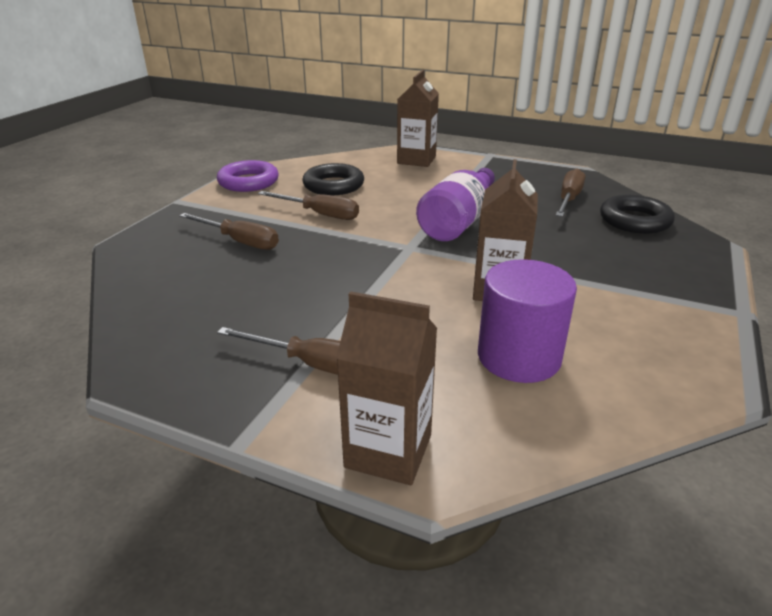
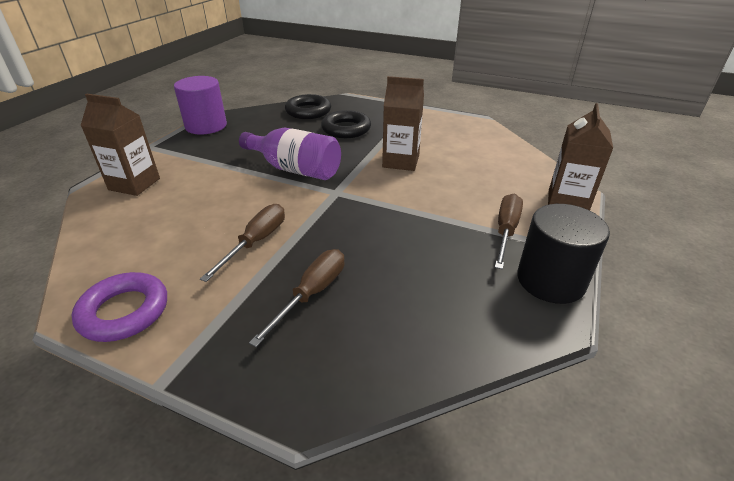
camera: 90 degrees left, 5 degrees up
(201, 386) = (550, 280): none -> black cylinder
(333, 185) = (178, 236): black ring -> black ring (346, 129)
(519, 357) = (471, 162): purple cylinder -> purple cylinder (206, 126)
(568, 199) = (266, 126): brown screwdriver -> none

